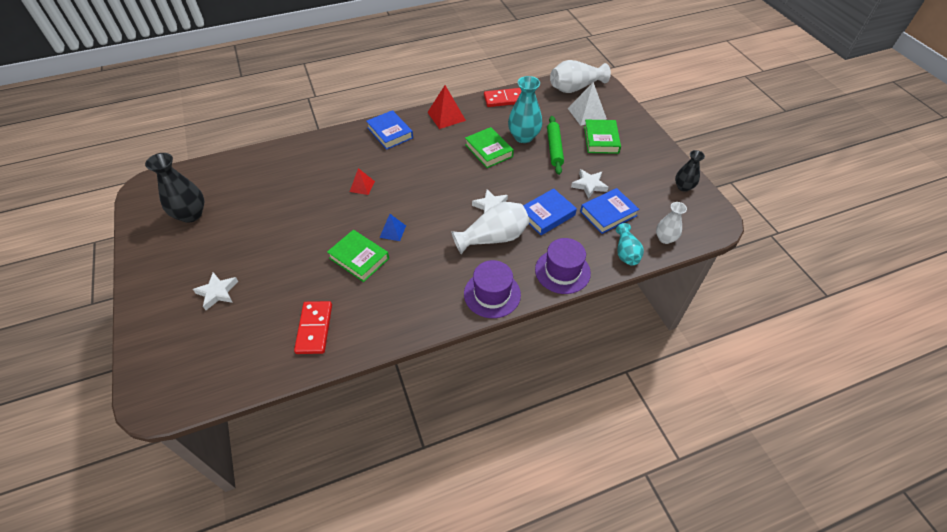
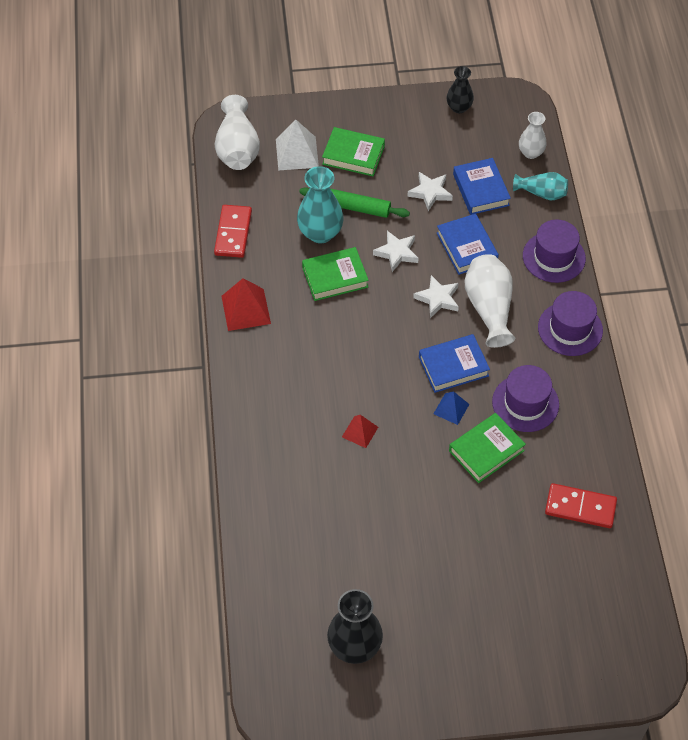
camera: 75 degrees left, 5 degrees up
(217, 292) = (504, 610): white star -> white star (397, 253)
(390, 133) = (259, 383): blue book -> blue book (453, 366)
(409, 275) = (525, 403): none -> purple hat

